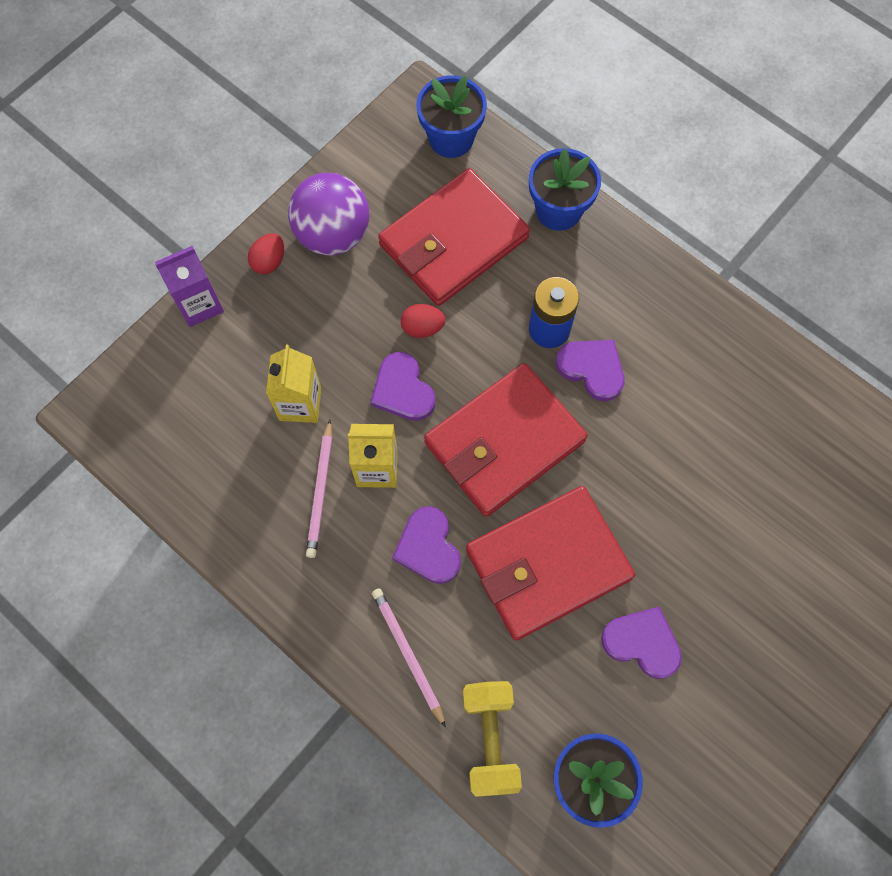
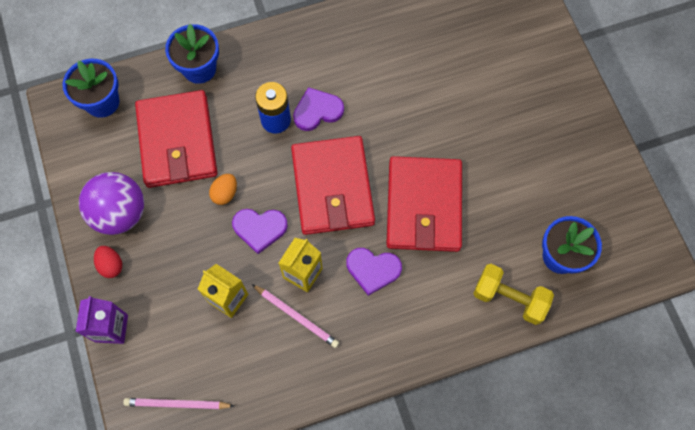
camera: 60 degrees left, 0 degrees up
(408, 654) = (433, 318): pink pencil -> pink pencil (177, 404)
(422, 328) = (225, 193): red egg -> orange egg
(642, 643) = (499, 181): purple heart -> none

